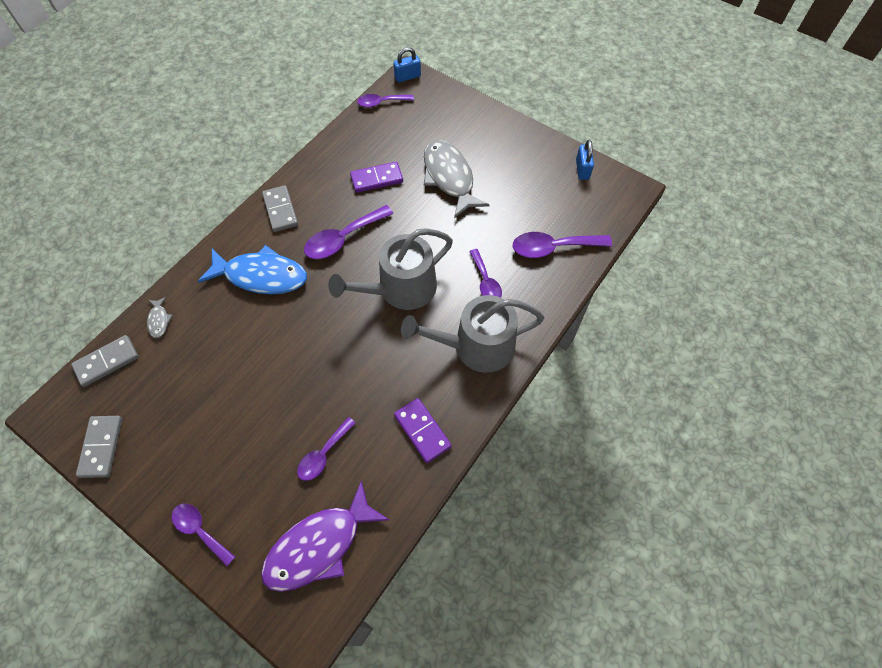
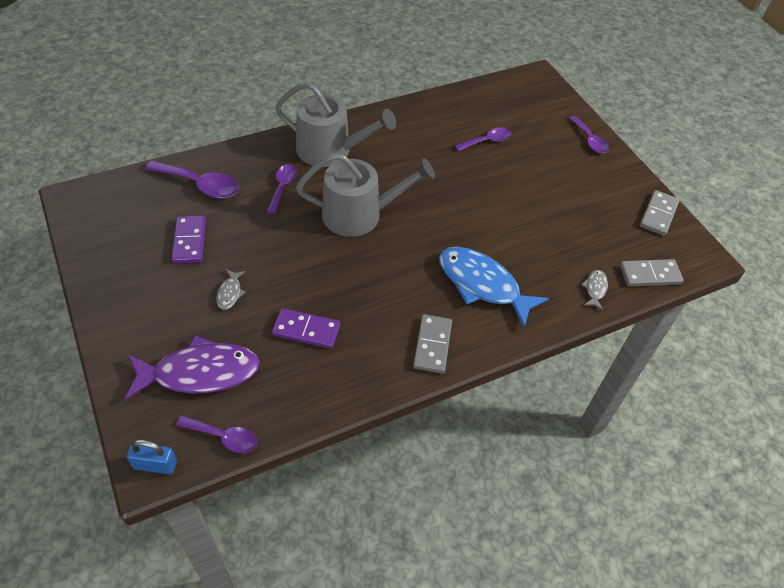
camera: 155 degrees left, 10 degrees down
(319, 546) = (512, 103): purple fish -> purple fish (200, 372)
(343, 239) = (383, 282): purple spoon -> none
(422, 431) = (409, 124): purple domino -> purple domino (189, 241)
(449, 177) = (230, 293): grey fish -> grey fish, size x0.43
(582, 169) = (94, 235): blue padlock -> none

